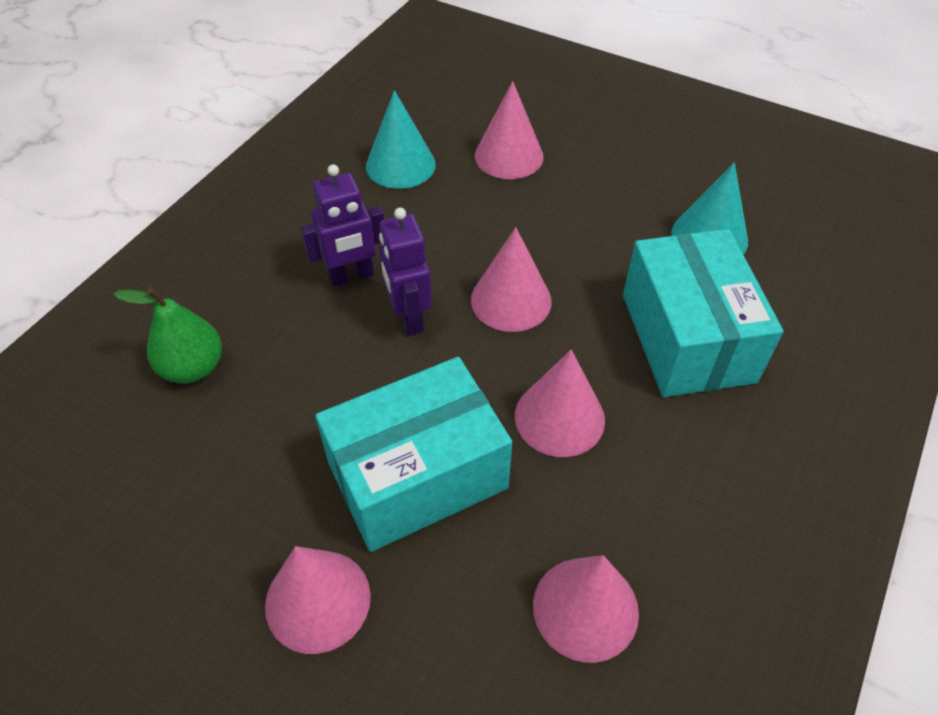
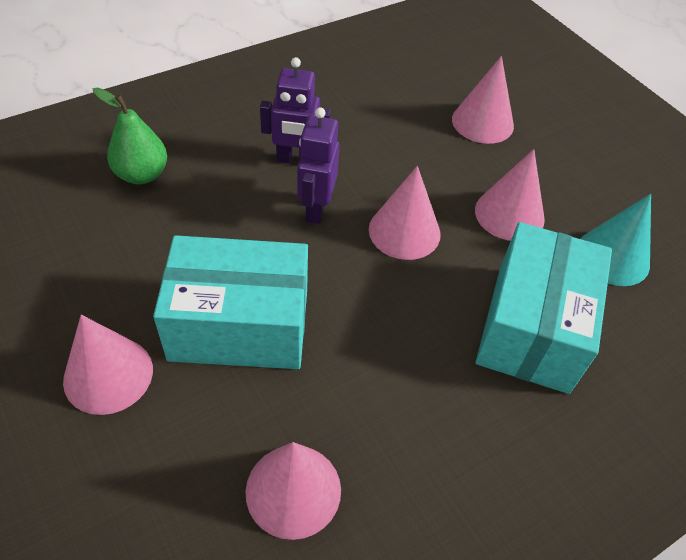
camera: 25 degrees right, 0 degrees up
(400, 165) = (391, 95): turquoise cone -> none
(559, 417) = (378, 337): pink cone -> pink cone (509, 214)

